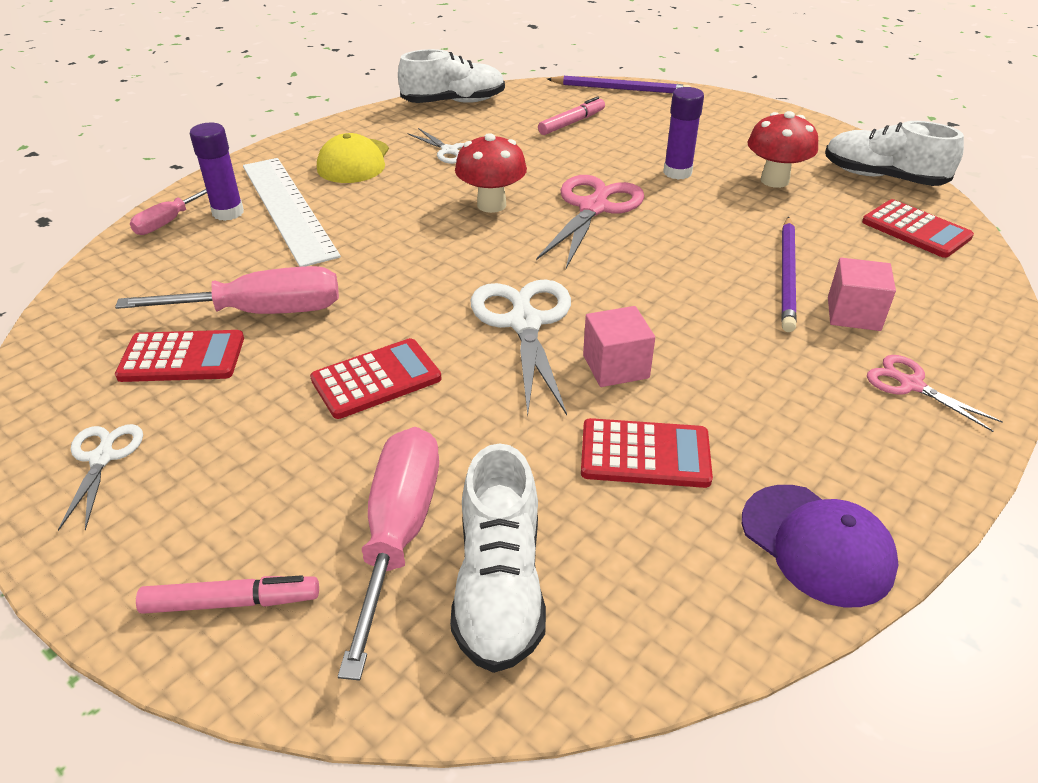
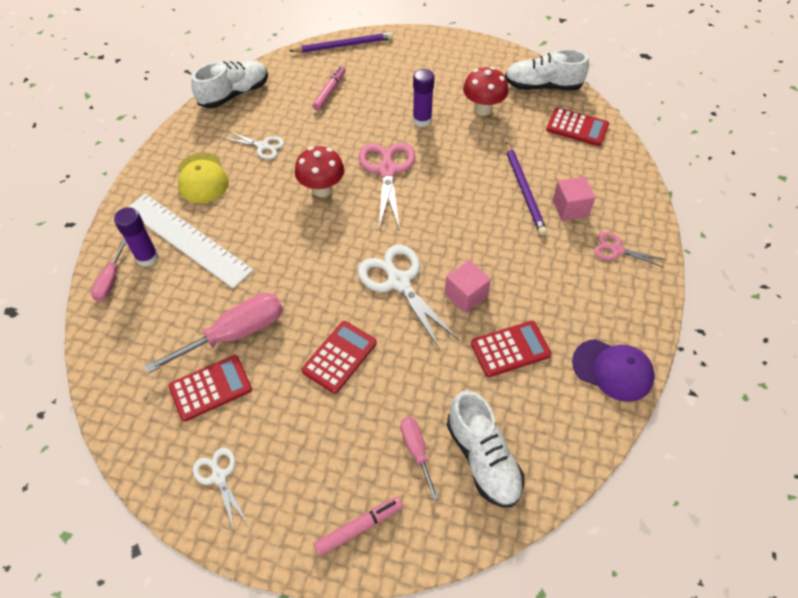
camera: 25 degrees left, 15 degrees up
(399, 533) = (416, 450): pink screwdriver -> pink screwdriver, size x0.55

